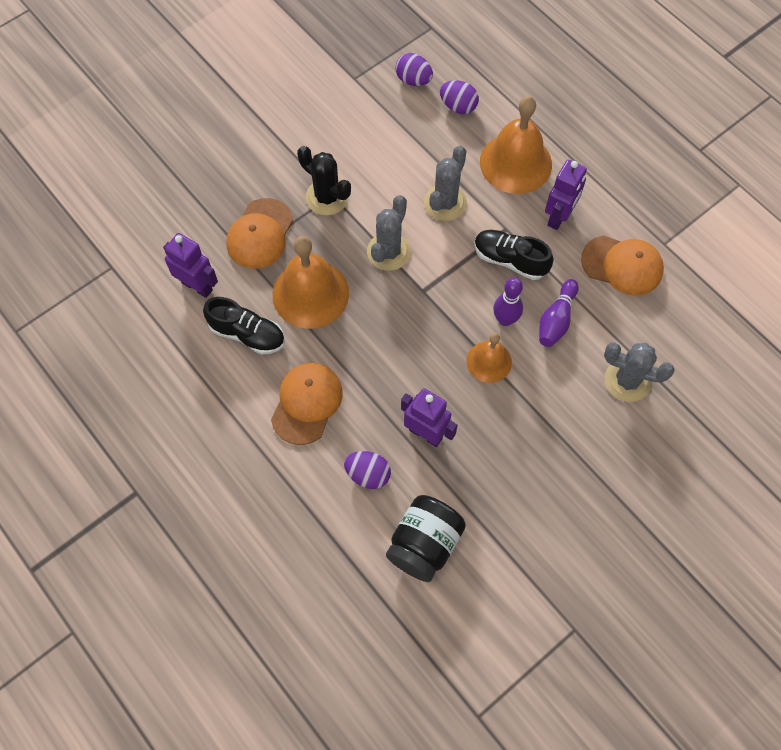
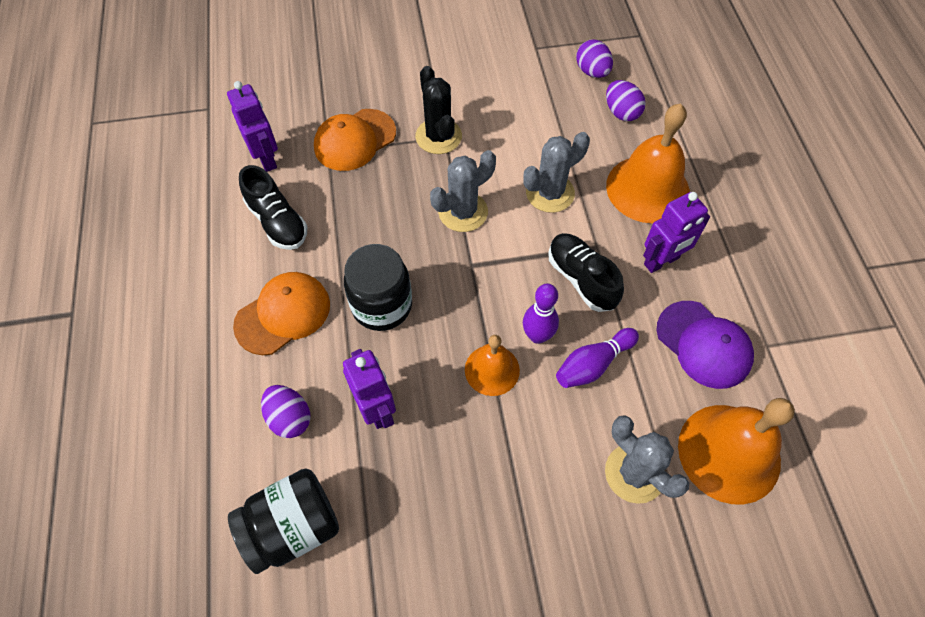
camera: 30 degrees right, 5 degrees down
(310, 294) = (361, 214): orange bell -> orange bell (729, 453)
(377, 357) = (382, 305): none -> black jar
(622, 265) = (704, 344): orange cap -> purple cap

